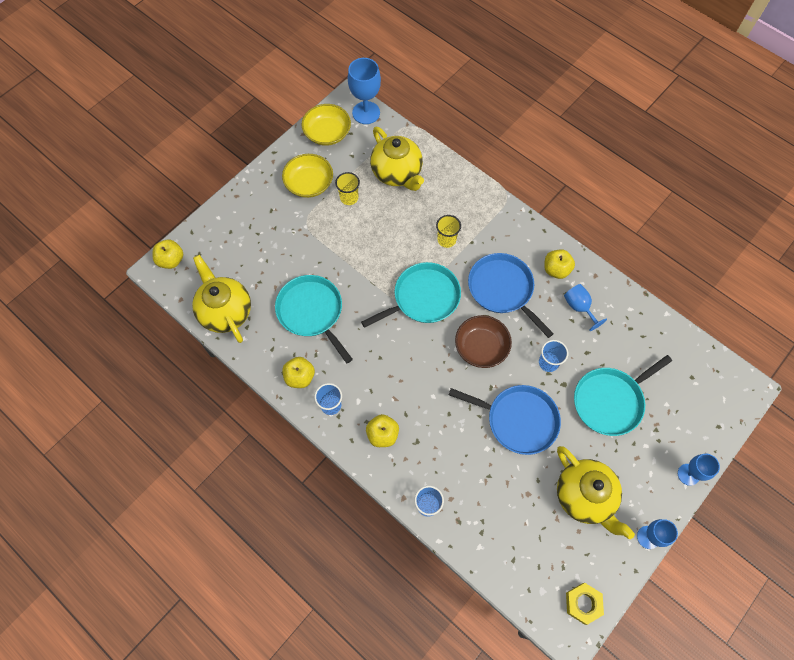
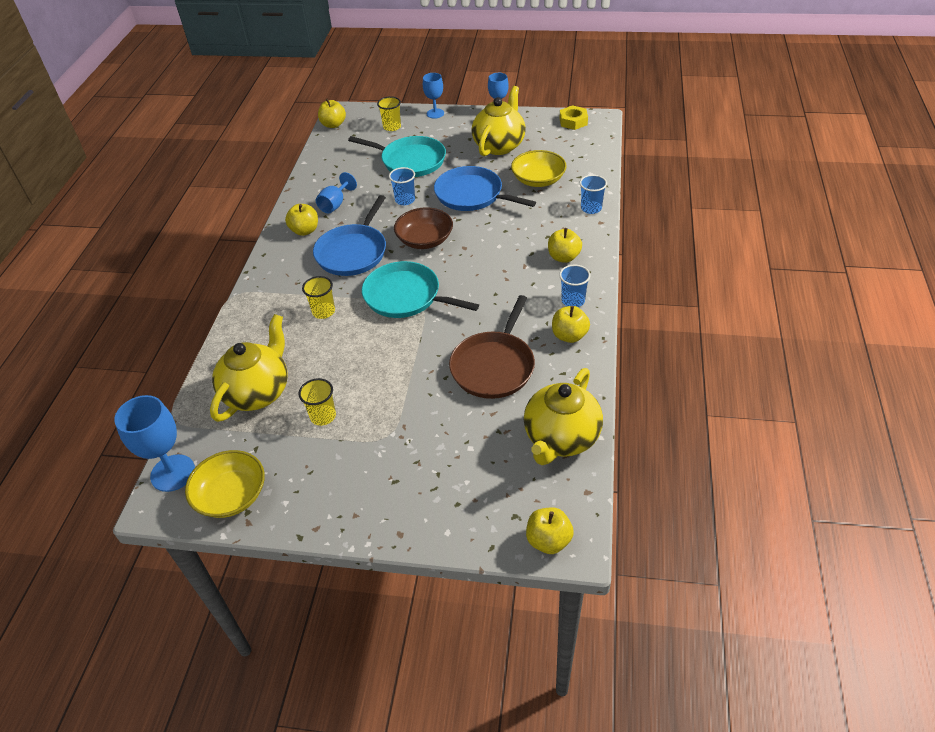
camera: 120 degrees left, 20 degrees down
(309, 183) = (327, 466): yellow bowl -> yellow bowl (538, 180)
(312, 312) = (494, 366): turquoise pan -> brown pan
(518, 420) = (472, 195): blue pan -> blue pan turned 45 degrees counterclockwise
(686, 419) = (392, 127): none -> yellow cup
(724, 369) = (333, 125): none -> yellow apple

